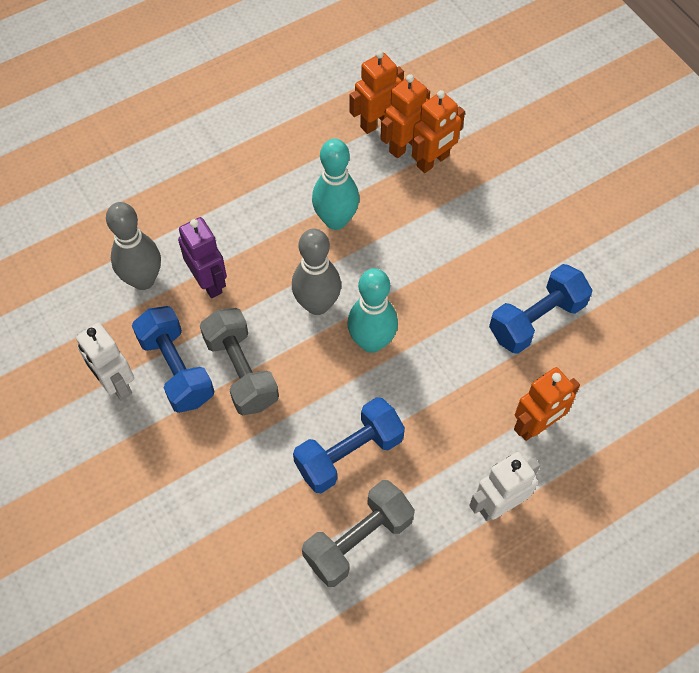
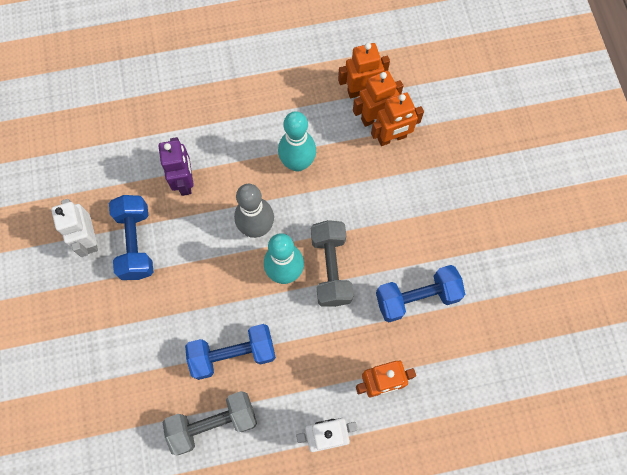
camera: 20 degrees right, 10 degrees up
(143, 280) = (138, 163): grey bowling pin -> none
(241, 371) = (181, 261): grey dumbbell -> grey dumbbell (331, 268)

